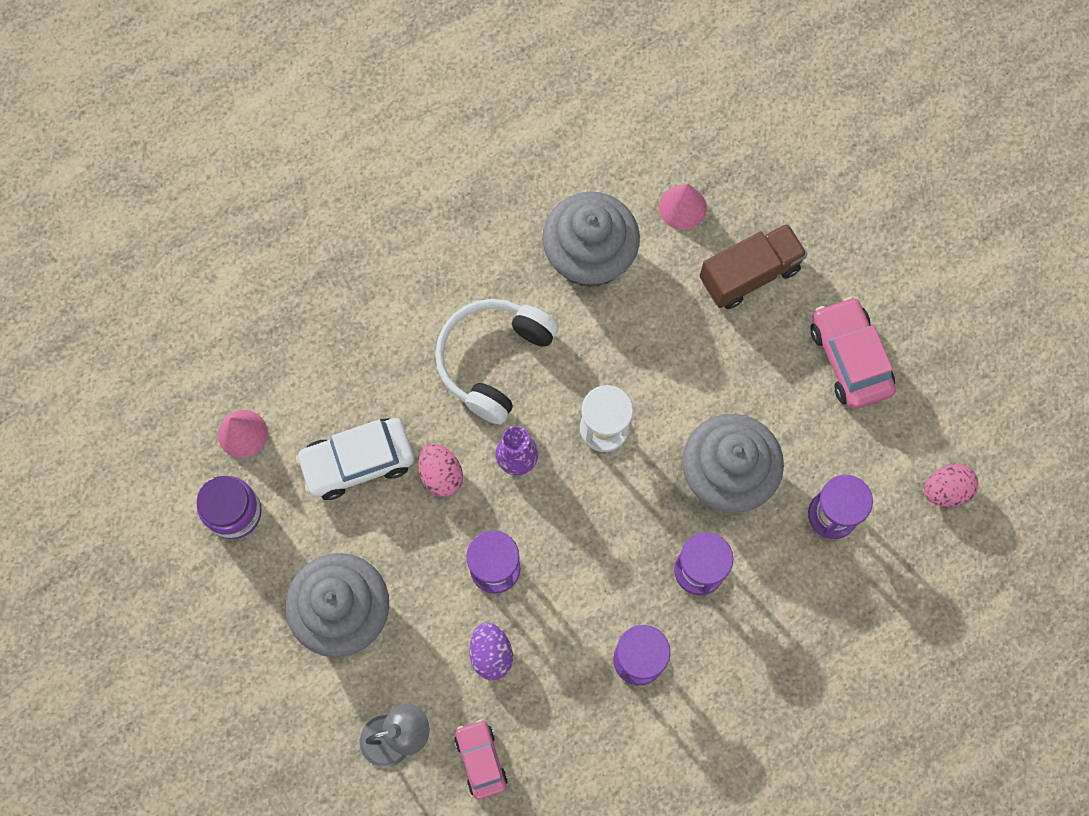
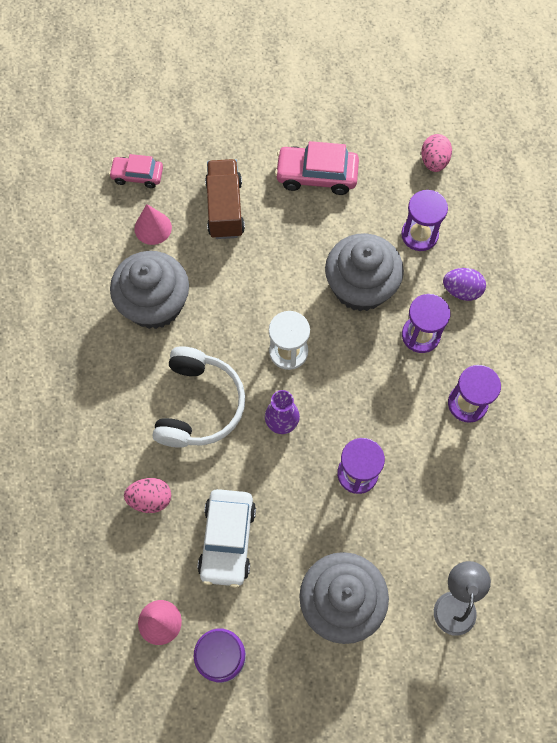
camera: 65 degrees left, 5 degrees down
(441, 475) = (268, 481): pink egg -> pink egg (150, 499)
(481, 760) = (497, 547): pink car -> pink car (137, 175)
(491, 654) = (420, 505): purple egg -> purple egg (461, 290)
(494, 360) = (199, 405): white headphones -> white headphones turned 135 degrees counterclockwise

